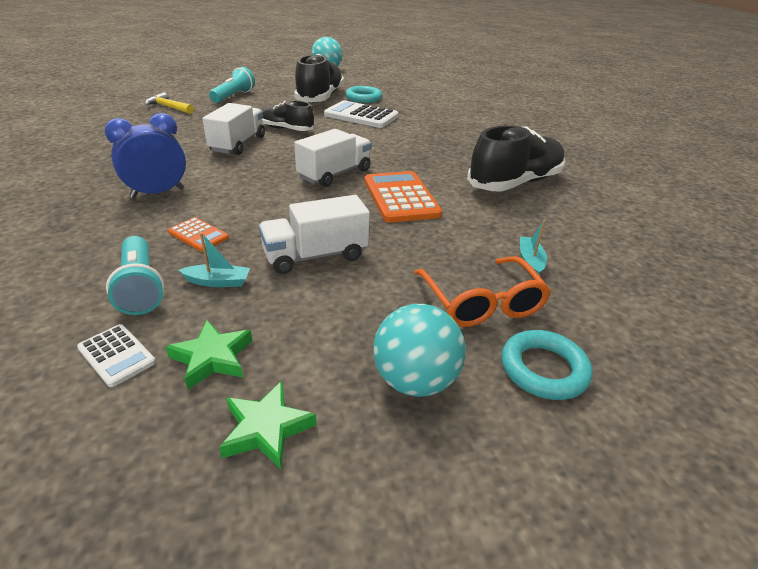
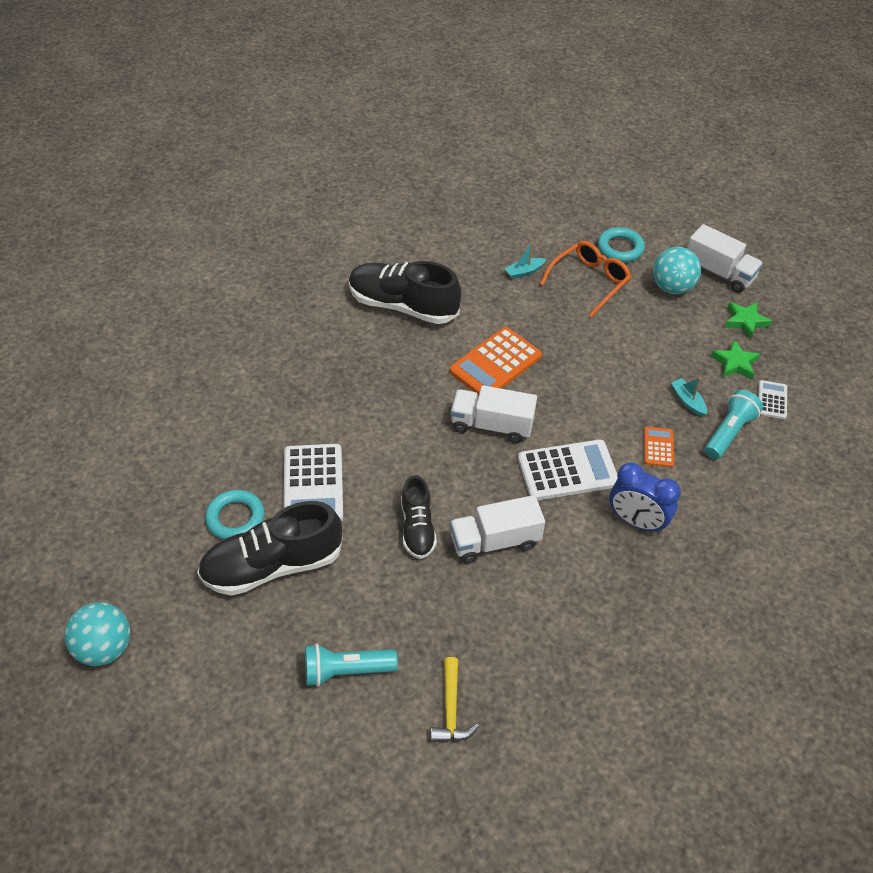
camera: 120 degrees left, 15 degrees up
(247, 185) = (567, 471): none -> white calculator
(315, 255) = (618, 372): white truck -> white truck (719, 273)

